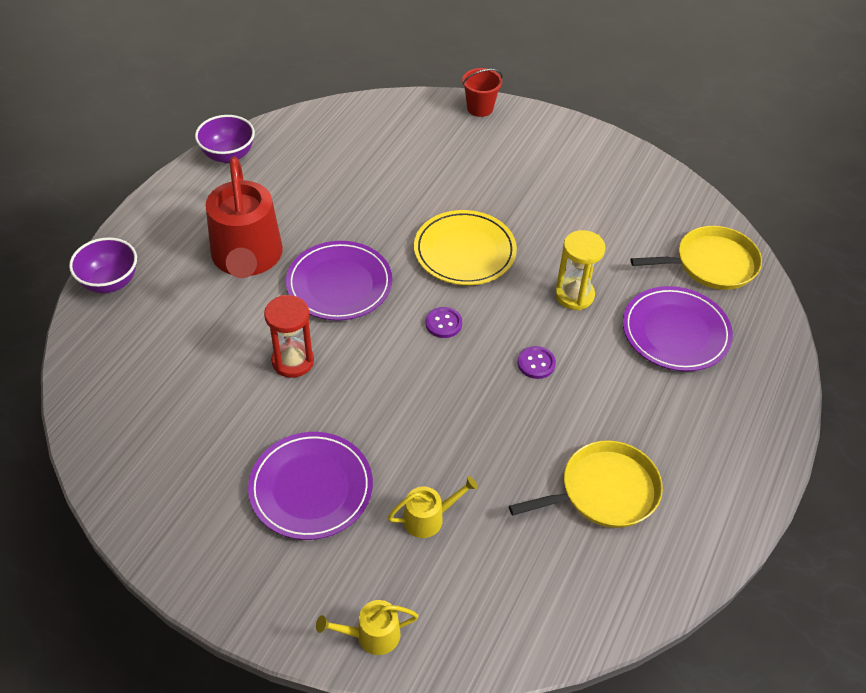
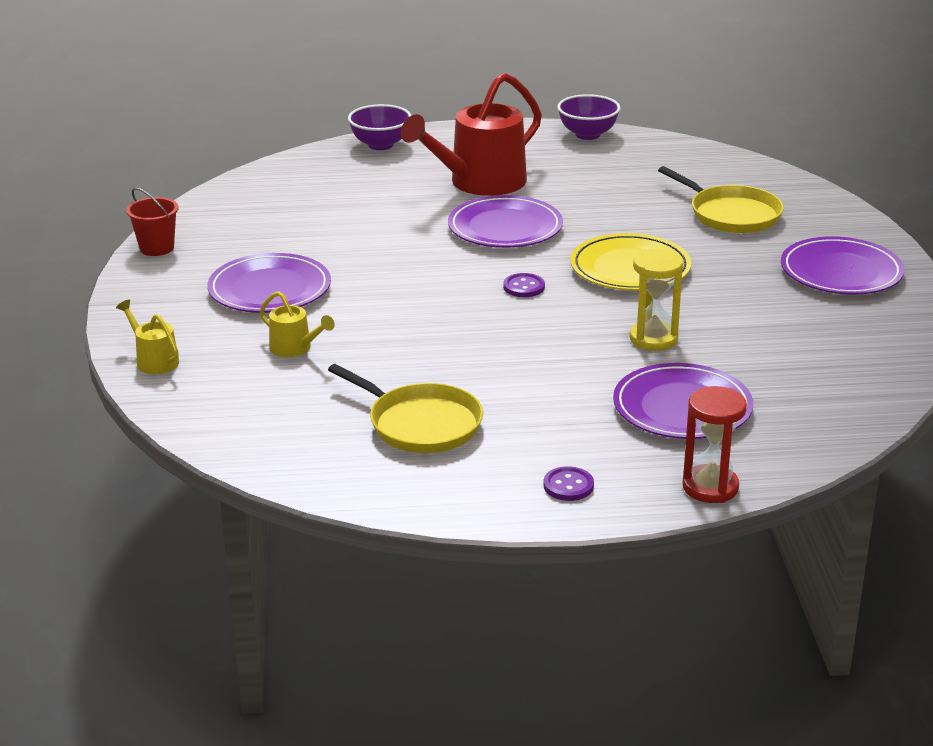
camera: 60 degrees right, 20 degrees down
(293, 361) = (392, 238): red hourglass -> red hourglass (710, 487)
(480, 108) = (845, 215): red bucket -> red bucket (157, 248)
(536, 363) = (535, 345): purple button -> purple button (568, 486)
(555, 156) = (841, 272): none -> purple plate
(711, 264) = (818, 403): yellow pan -> yellow pan (731, 214)

